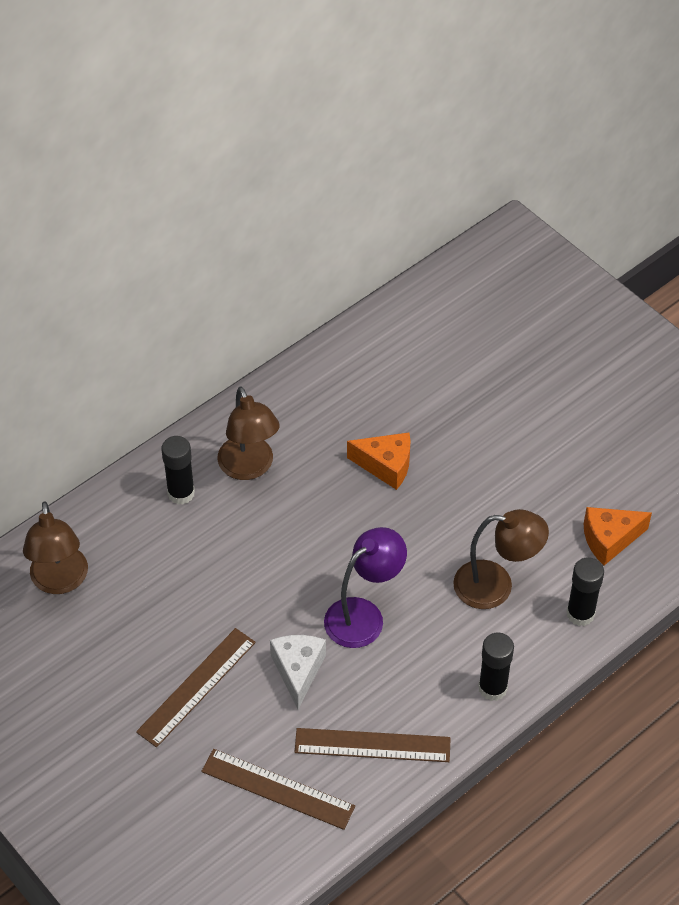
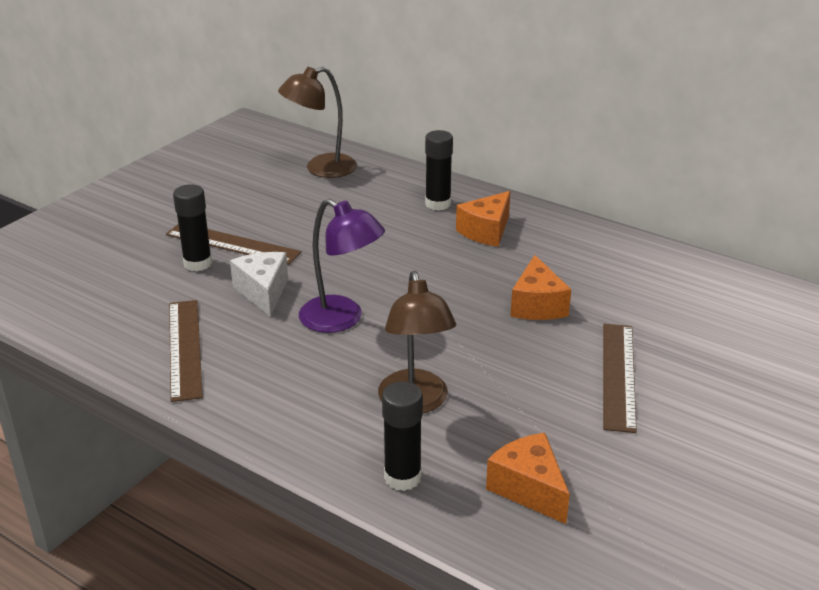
camera: 75 degrees right, 20 degrees down
(249, 468) = (486, 231): brown lamp -> orange cheese
(277, 789) = (128, 301): brown ruler -> brown ruler (618, 375)
(298, 671) = (263, 292): white cheese -> white cheese turned 90 degrees counterclockwise
(492, 688) = (274, 420): black glue stick -> black glue stick (197, 263)

